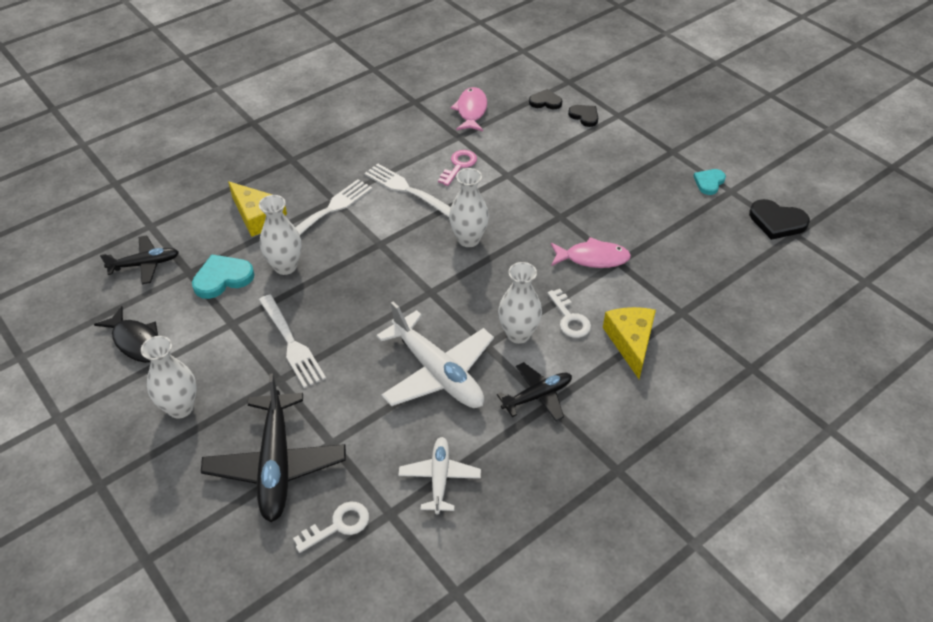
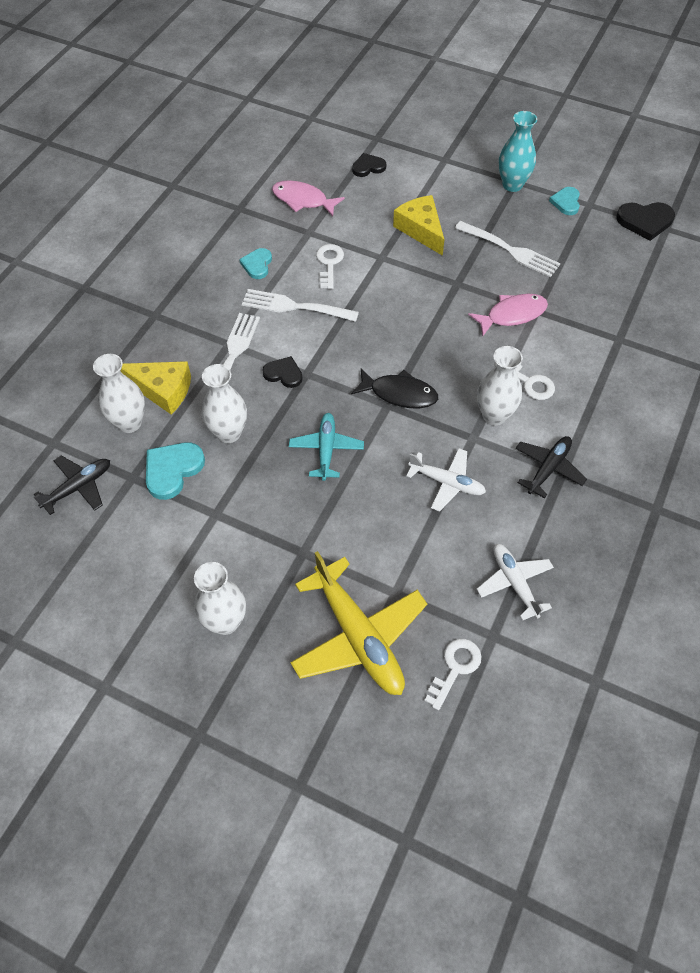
camera: 25 degrees left, 10 degrees up
(137, 342) = (130, 573): black fish -> black fish (399, 394)
(276, 465) = (359, 636): black plane -> yellow plane
(292, 344) = (290, 510): white fork -> white fork (510, 250)
(354, 308) = (326, 449): none -> turquoise plane
(399, 148) = (257, 265): none -> turquoise heart
(438, 373) = (447, 482): white plane -> white plane, size x0.57
(459, 166) = (329, 263): pink key -> white key
(468, 239) = (388, 337): white vase -> white vase (129, 423)
(471, 111) = (303, 200): pink fish -> pink fish turned 45 degrees counterclockwise
(584, 116) = (414, 171): black heart -> black heart (283, 374)
(631, 342) = (594, 384): yellow cheese -> yellow cheese (421, 230)
(667, 153) = (512, 185): none -> turquoise vase

